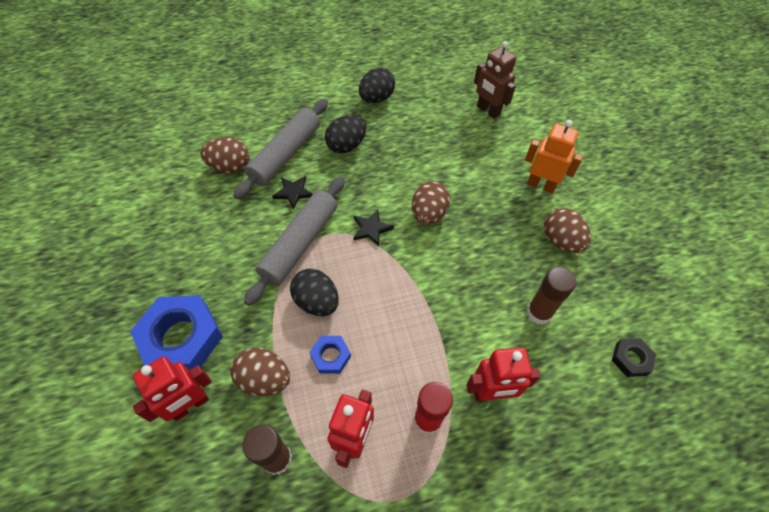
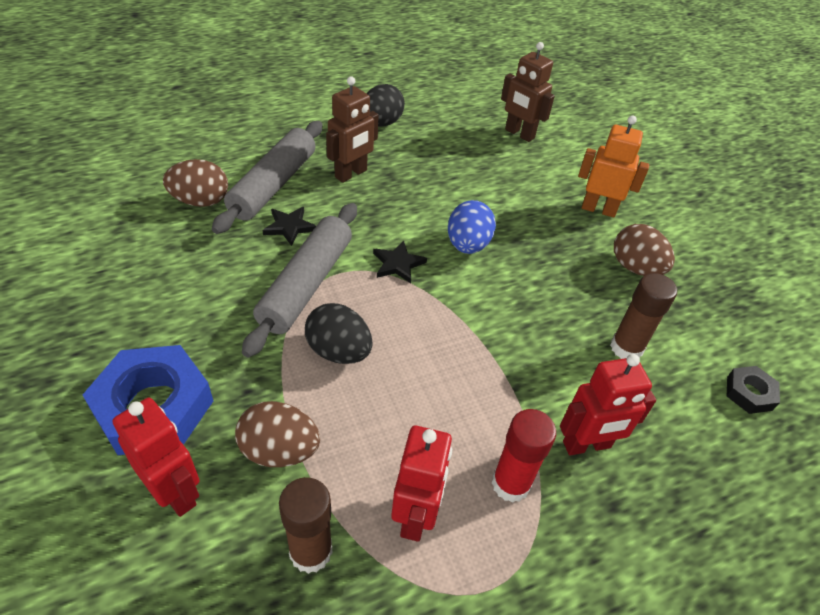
camera: 10 degrees left, 10 degrees down
(190, 405) = (175, 492): red robot -> red robot turned 90 degrees counterclockwise
(330, 356) = (367, 415): blue nut -> none
(346, 146) = (351, 174): black egg -> brown robot
(428, 214) = (467, 245): brown egg -> blue egg

